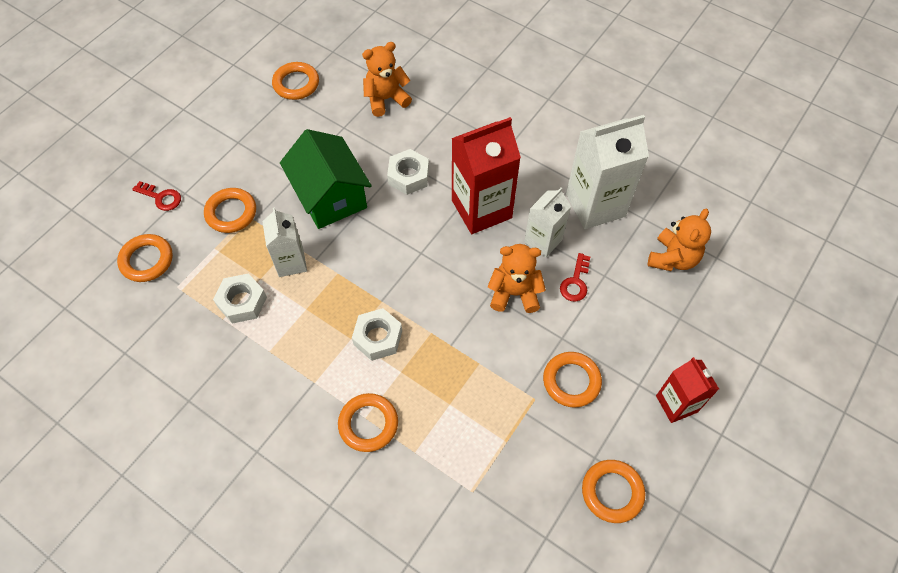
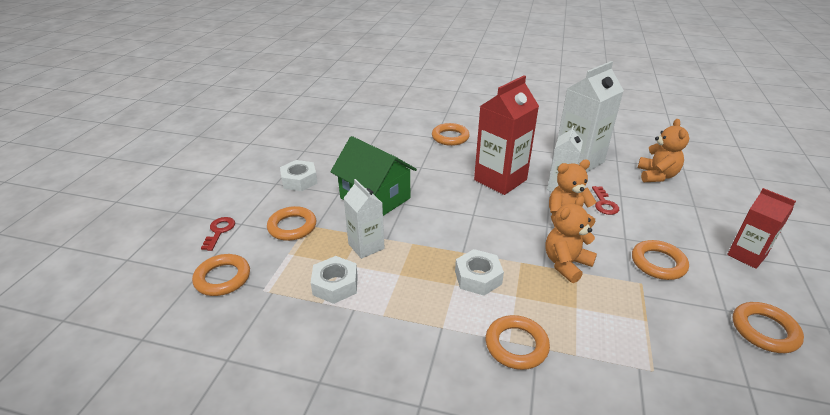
camera: 20 degrees left, 25 degrees down
(161, 197) = (219, 231): red key -> red key turned 90 degrees counterclockwise
(296, 84) = (308, 144): orange ring -> orange ring (450, 137)
(386, 99) = (384, 139): orange teddy bear -> orange teddy bear (566, 264)
(408, 176) = (430, 174): white nut -> white nut (299, 180)

